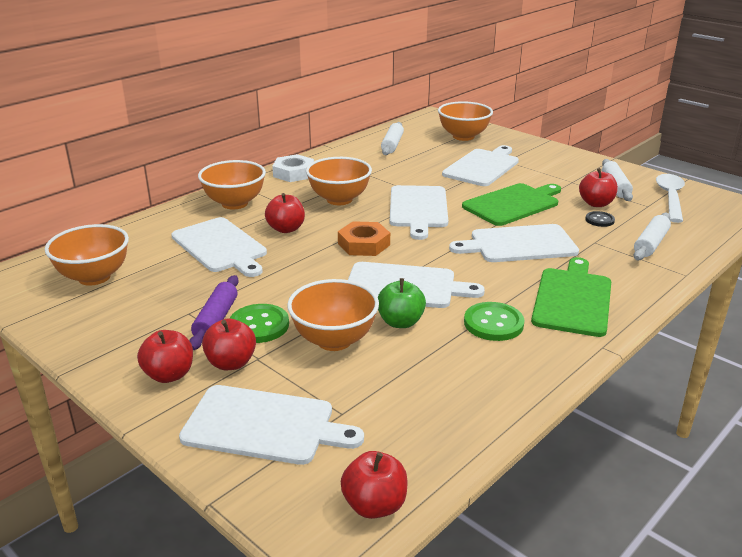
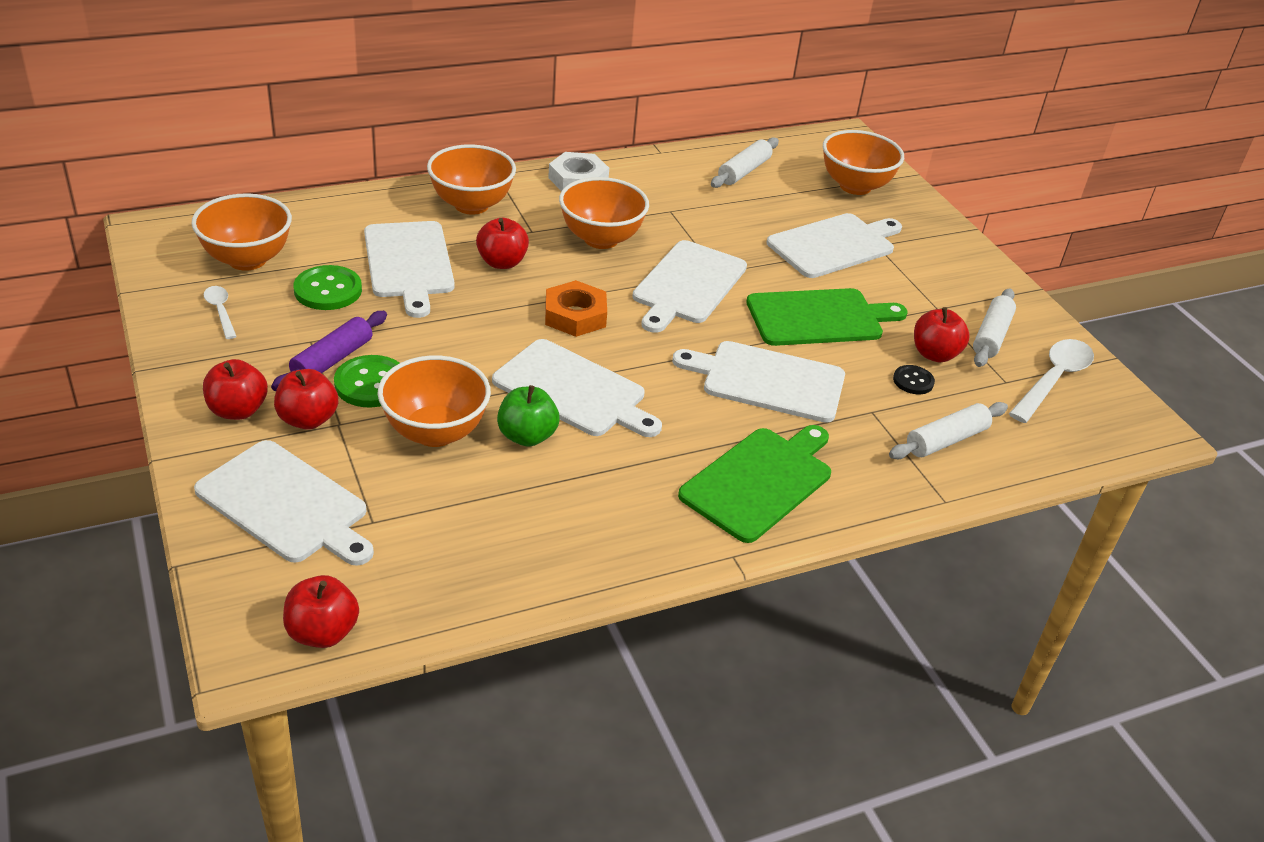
camera: 20 degrees right, 10 degrees up
(100, 315) = (220, 311): none -> white spoon
(493, 323) = (632, 477): green button -> green button (328, 290)

